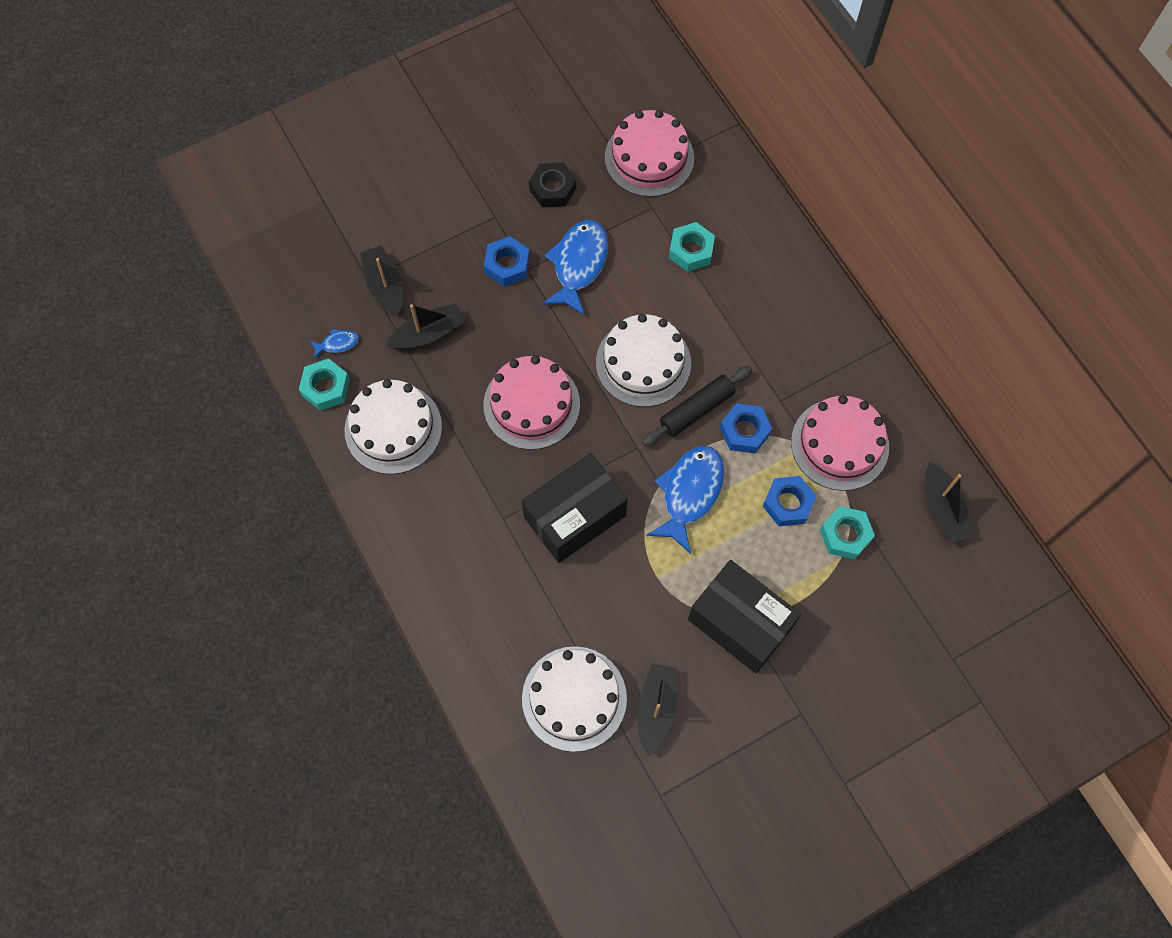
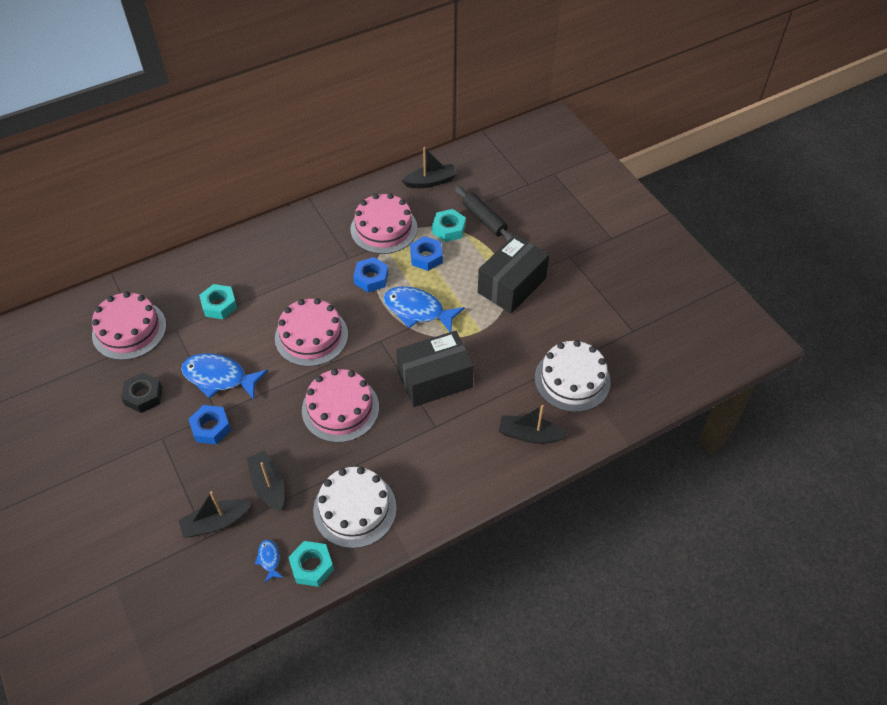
camera: 90 degrees left, 15 degrees down
(575, 516) = (434, 379): black box -> black box turned 75 degrees counterclockwise
(643, 363) = (311, 336): white cake -> pink cake
(656, 709) = (575, 332): black boat -> black boat (530, 435)
(696, 410) = (353, 305): black rolling pin -> black rolling pin (484, 219)

